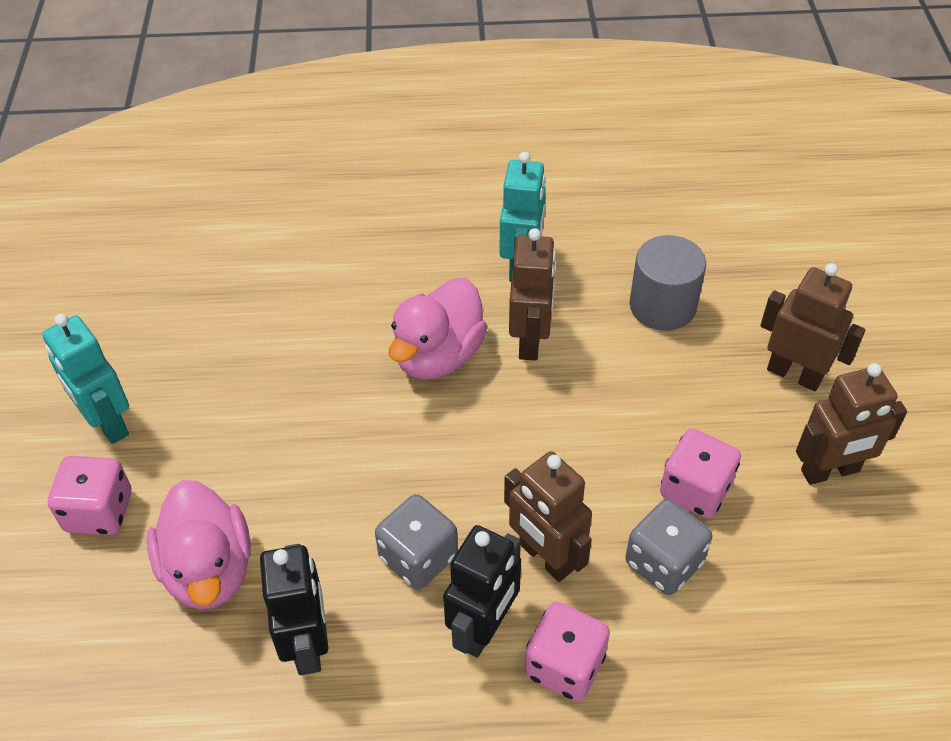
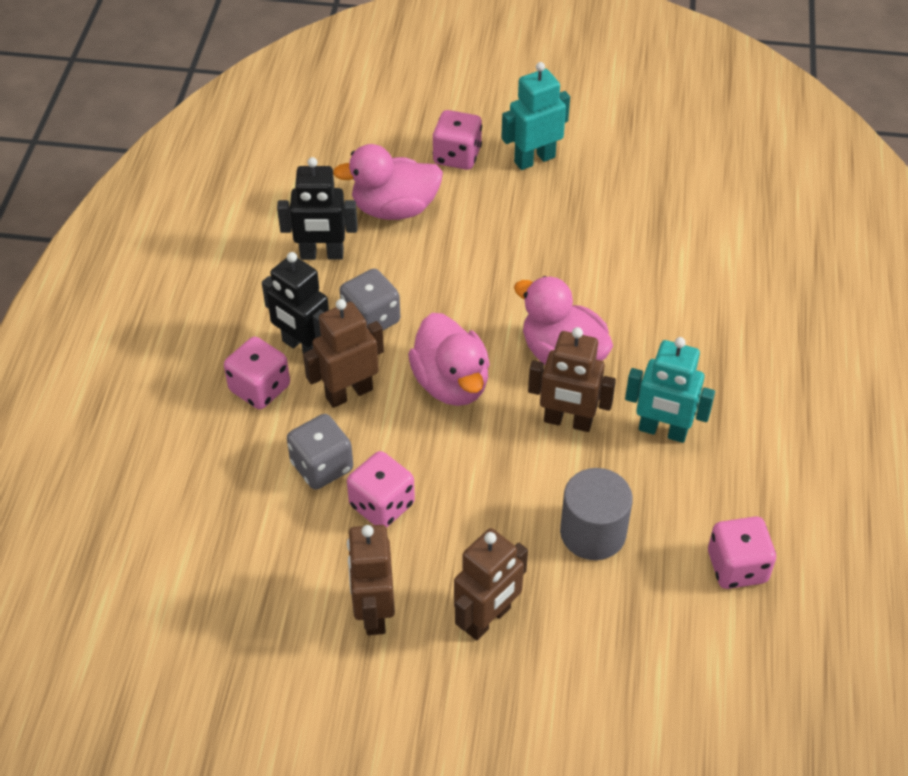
camera: 100 degrees right, 0 degrees up
(504, 453) = (451, 383): none -> pink duck
(661, 205) = (737, 567): none -> pink dice

